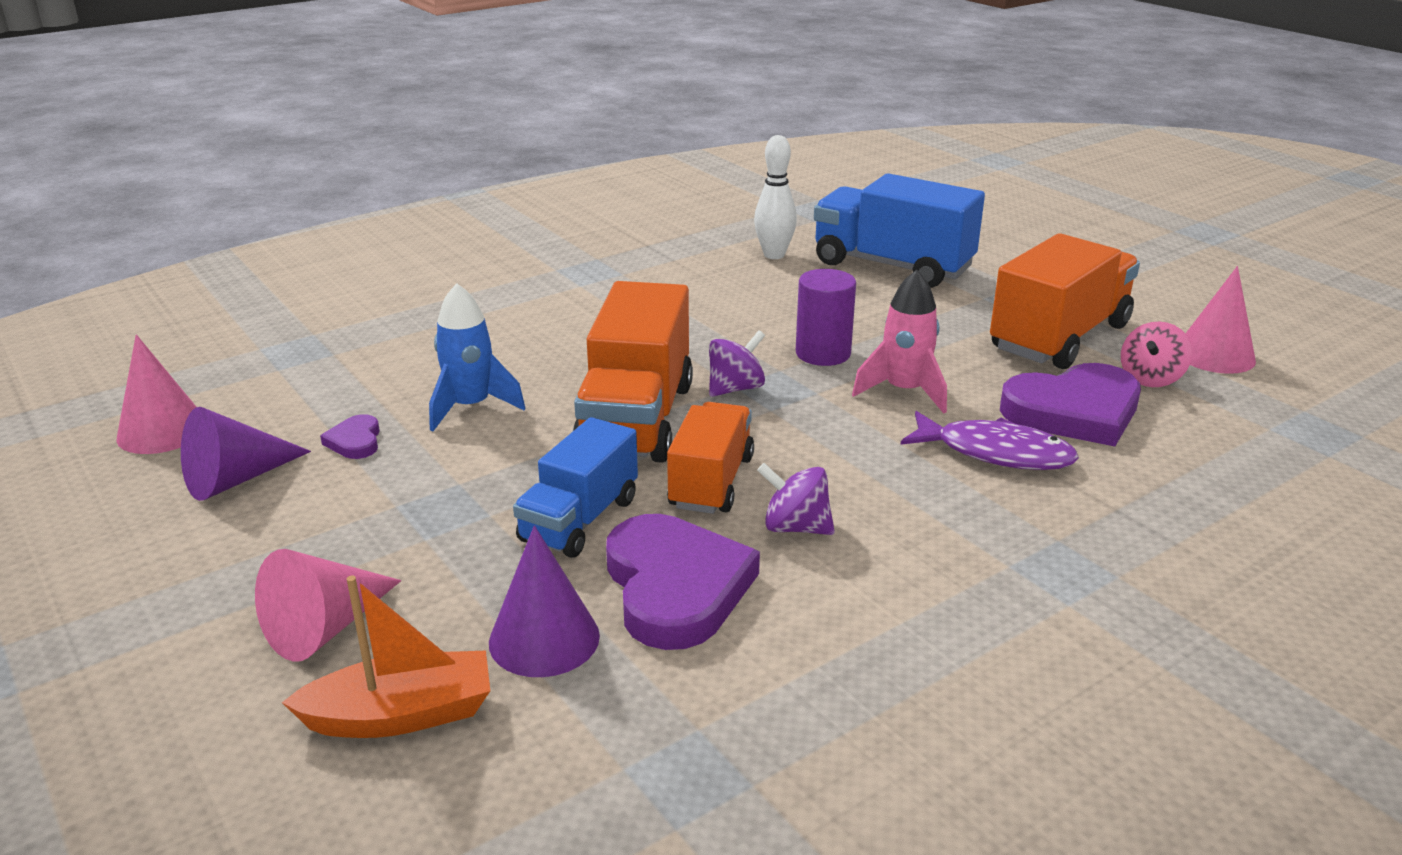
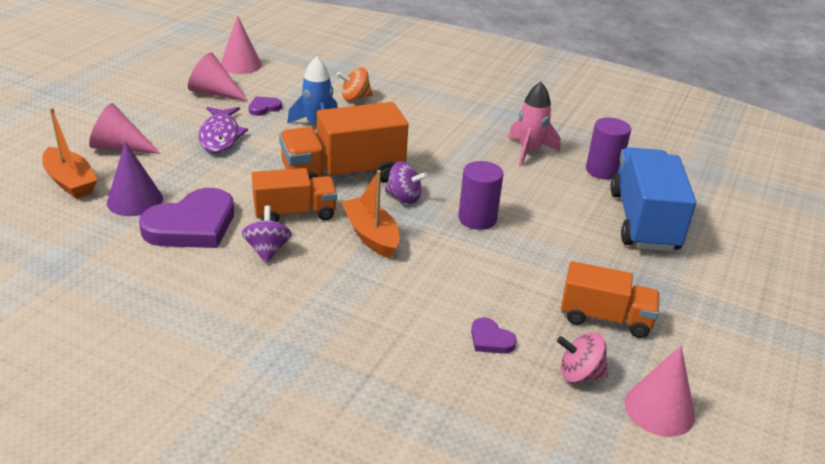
camera: 60 degrees right, 5 degrees up
(236, 479) = (214, 93): purple cone -> pink cone
(417, 357) = (355, 98): none -> orange spinning top
(579, 520) = (234, 184): blue truck -> none
(774, 255) = (603, 170): white bowling pin -> purple cylinder
(812, 434) = (371, 235): none -> orange boat
(904, 391) = (454, 260): pink rocket -> pink rocket (529, 151)
(996, 453) = (403, 311): purple fish -> purple fish (220, 136)
(1059, 337) = (605, 318): orange truck -> orange truck, size x0.63
(1074, 411) = (490, 339): purple heart -> purple heart, size x0.45

